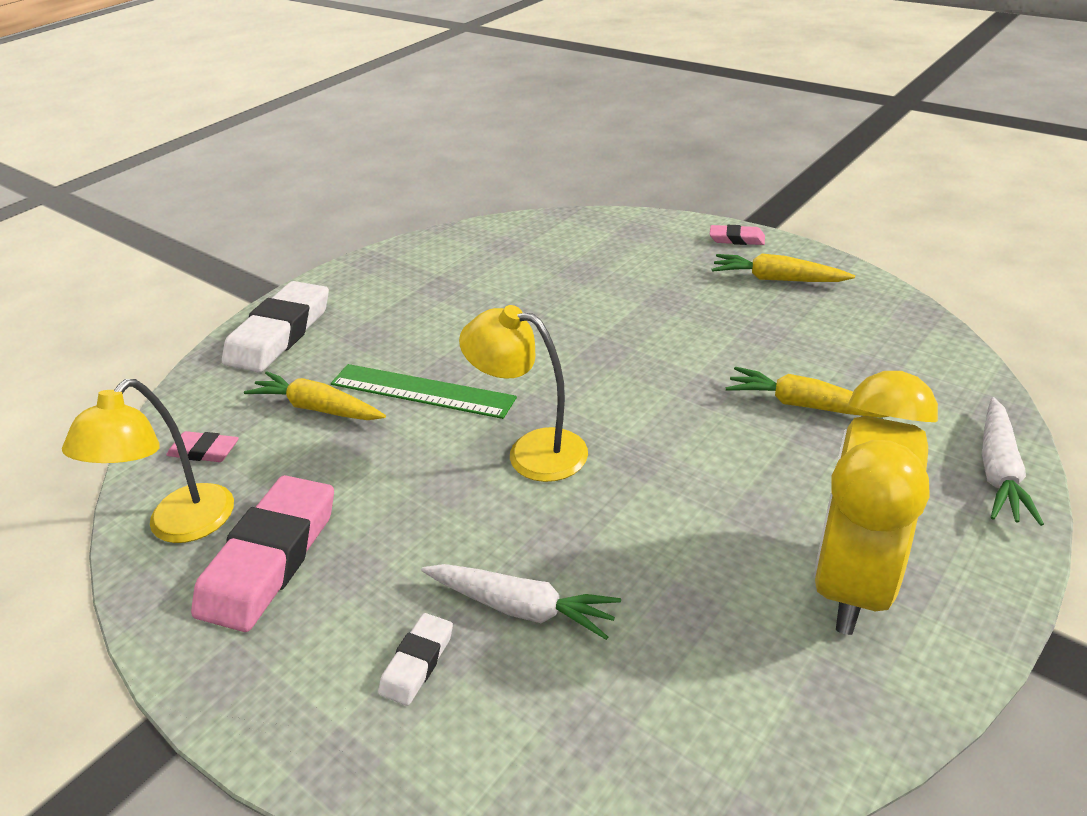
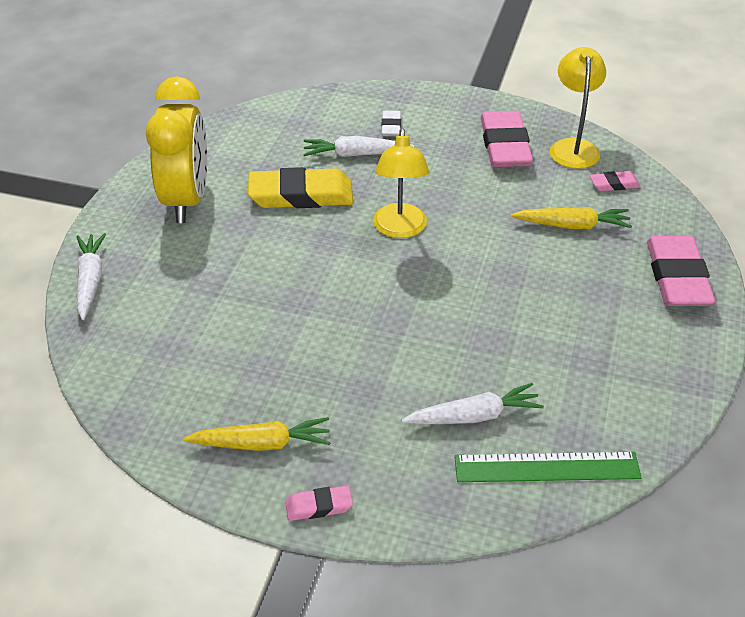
camera: 155 degrees right, 5 degrees up
(280, 333) = (677, 277): white eraser -> pink eraser
(422, 391) = (510, 254): green ruler -> green ruler (547, 467)
(532, 451) = (400, 229): yellow lamp -> yellow lamp turned 90 degrees clockwise
(576, 268) = (474, 416): none -> white carrot
(650, 543) = (301, 195): none -> yellow eraser
(805, 405) = (220, 303): yellow carrot -> none

